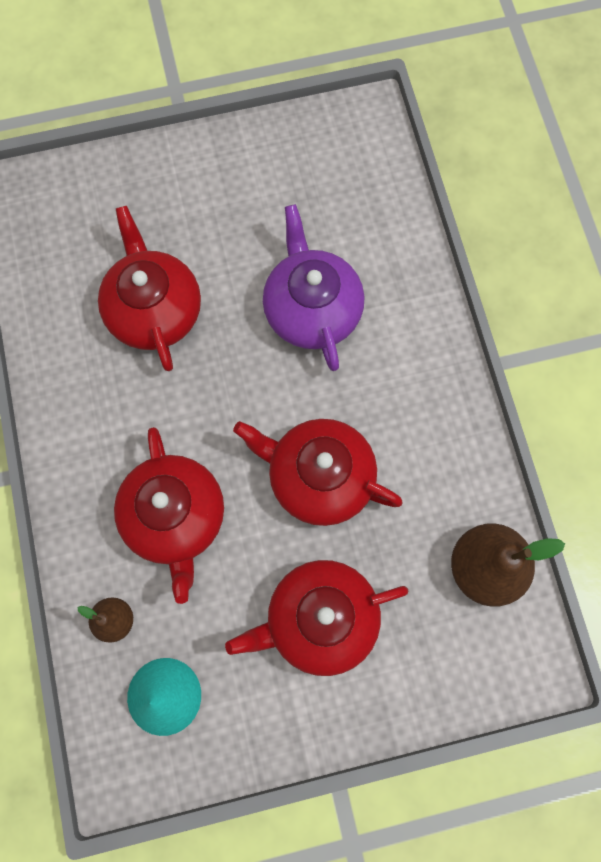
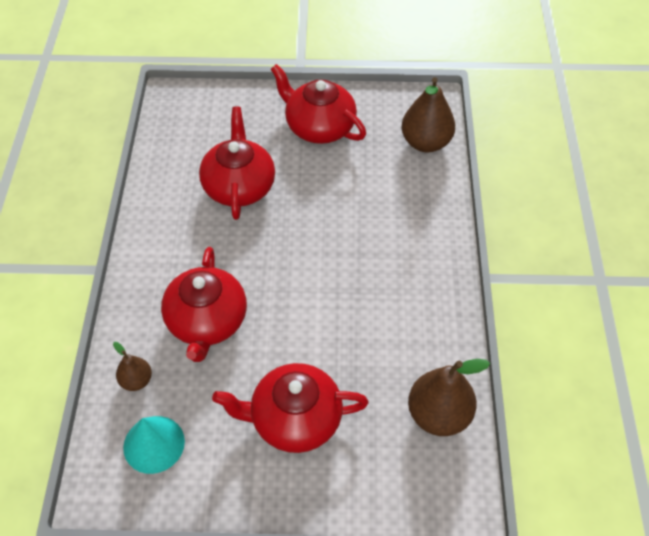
camera: 15 degrees right, 20 degrees down
(312, 309) = (354, 210): purple teapot -> none
(319, 477) = (325, 320): red teapot -> red teapot (319, 127)
(375, 184) = (425, 142): none -> brown pear

